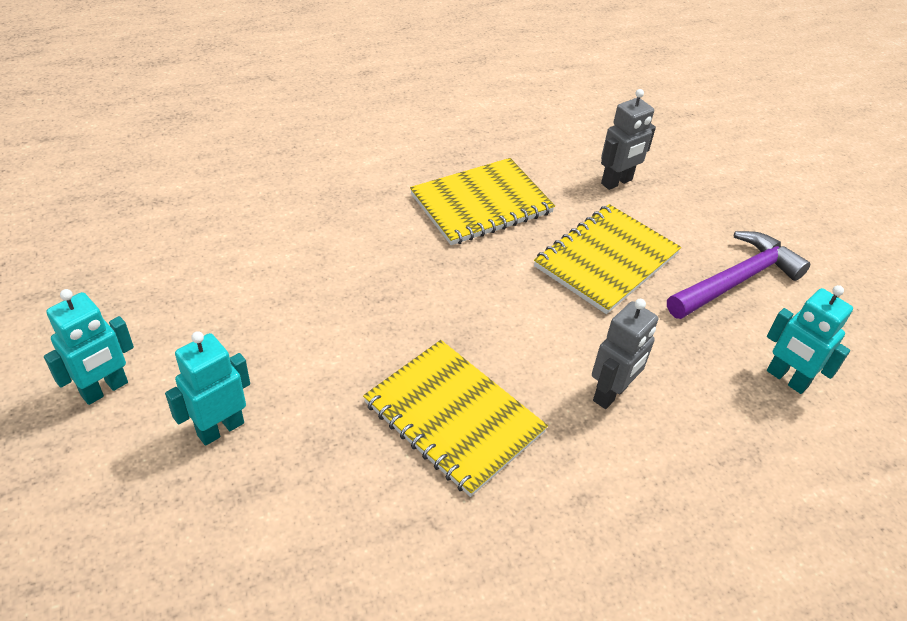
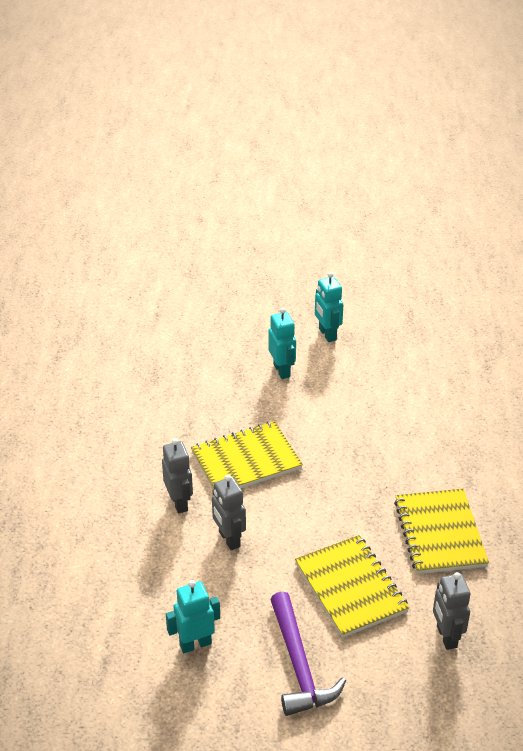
camera: 115 degrees right, 5 degrees down
(582, 477) = (179, 502): none -> grey robot

